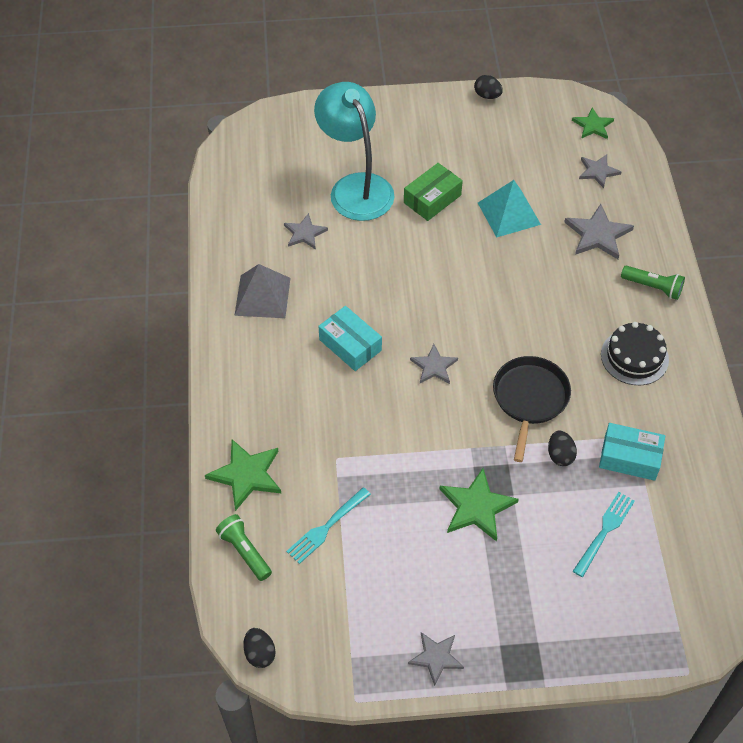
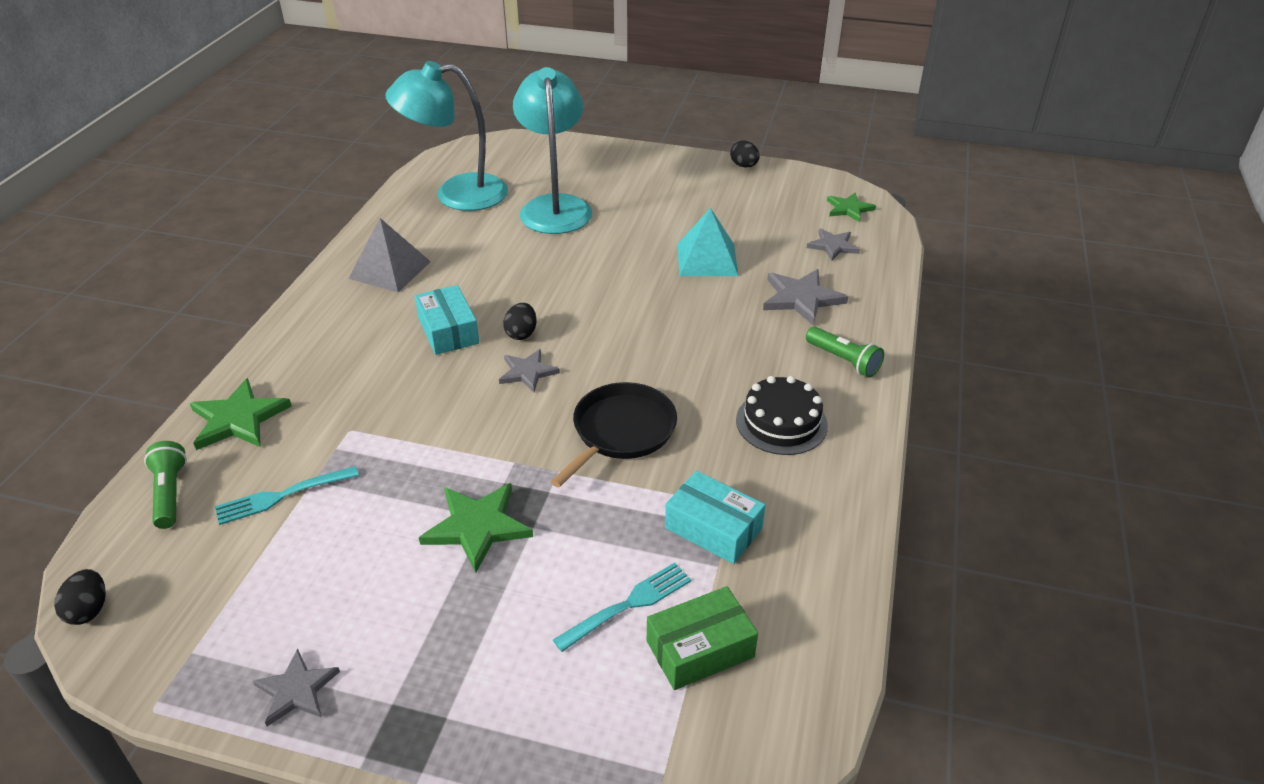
camera: 20 degrees right, 15 degrees down
(263, 195) = (456, 194): none -> turquoise lamp
(304, 233) = (474, 230): grey star -> none
(432, 199) = (629, 231): green box -> green box (700, 649)
(560, 455) = (622, 500): black egg -> black egg (521, 334)

